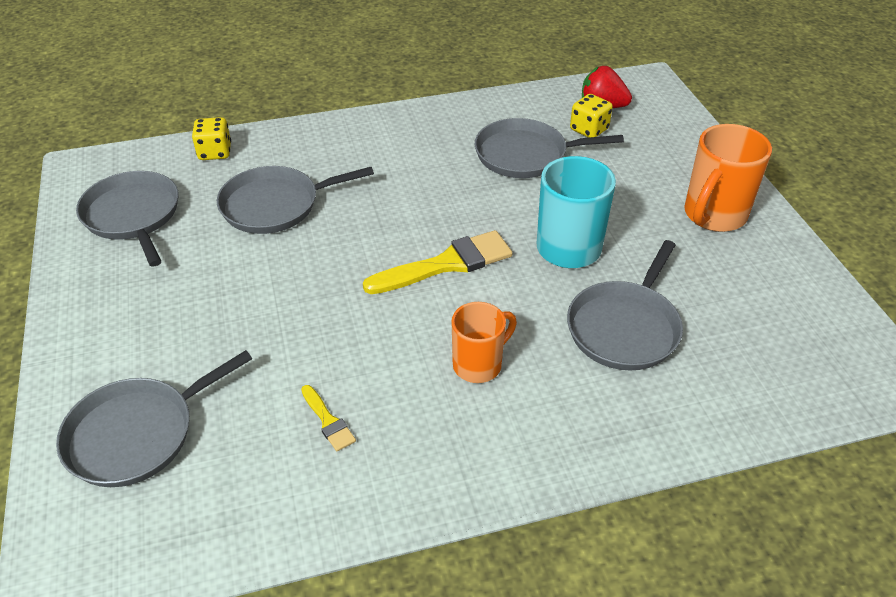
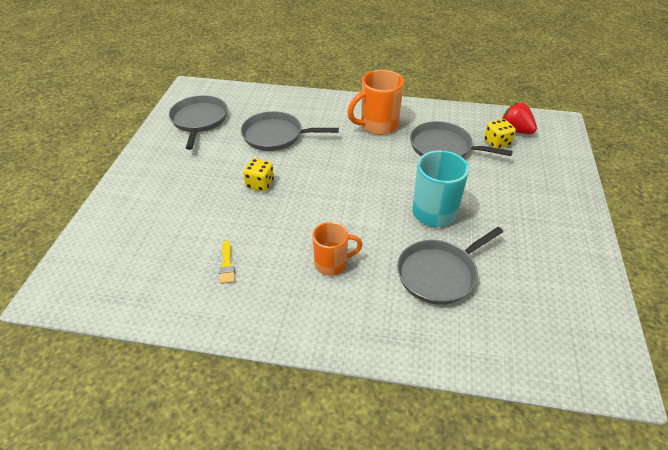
camera: 25 degrees right, 0 degrees up
(137, 434) = (128, 236): grey pan -> none
(215, 152) = (262, 97): yellow dice -> yellow dice (260, 184)
(446, 264) = (351, 198): yellow brush -> none
(713, 216) = (549, 222): orange mug -> orange mug (377, 126)

